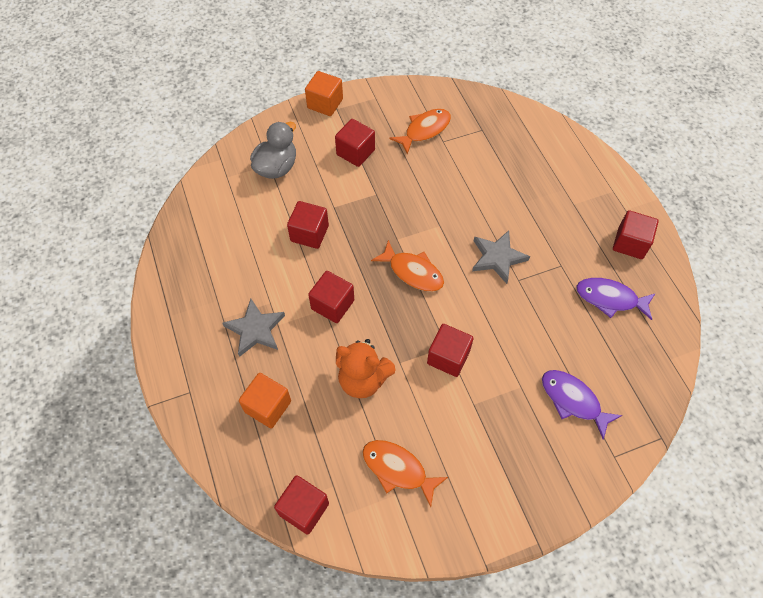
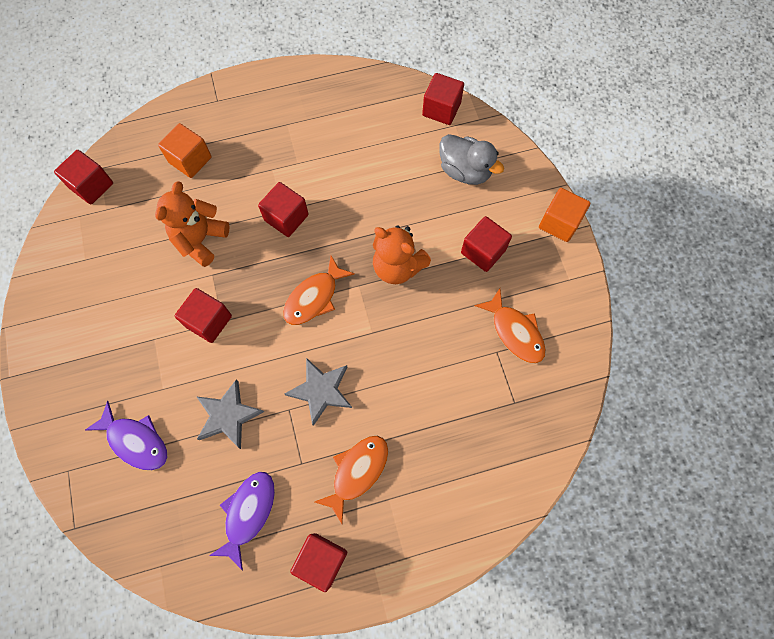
camera: 95 degrees right, 10 degrees up
(255, 329) = (270, 150): grey star -> grey star (228, 415)
(309, 233) = (374, 200): red cube -> red cube (441, 109)
(376, 211) = (397, 267): none -> orange teddy bear
(398, 469) = (106, 263): orange fish -> orange fish (357, 472)
(573, 400) = (135, 441): purple fish -> purple fish turned 75 degrees clockwise

